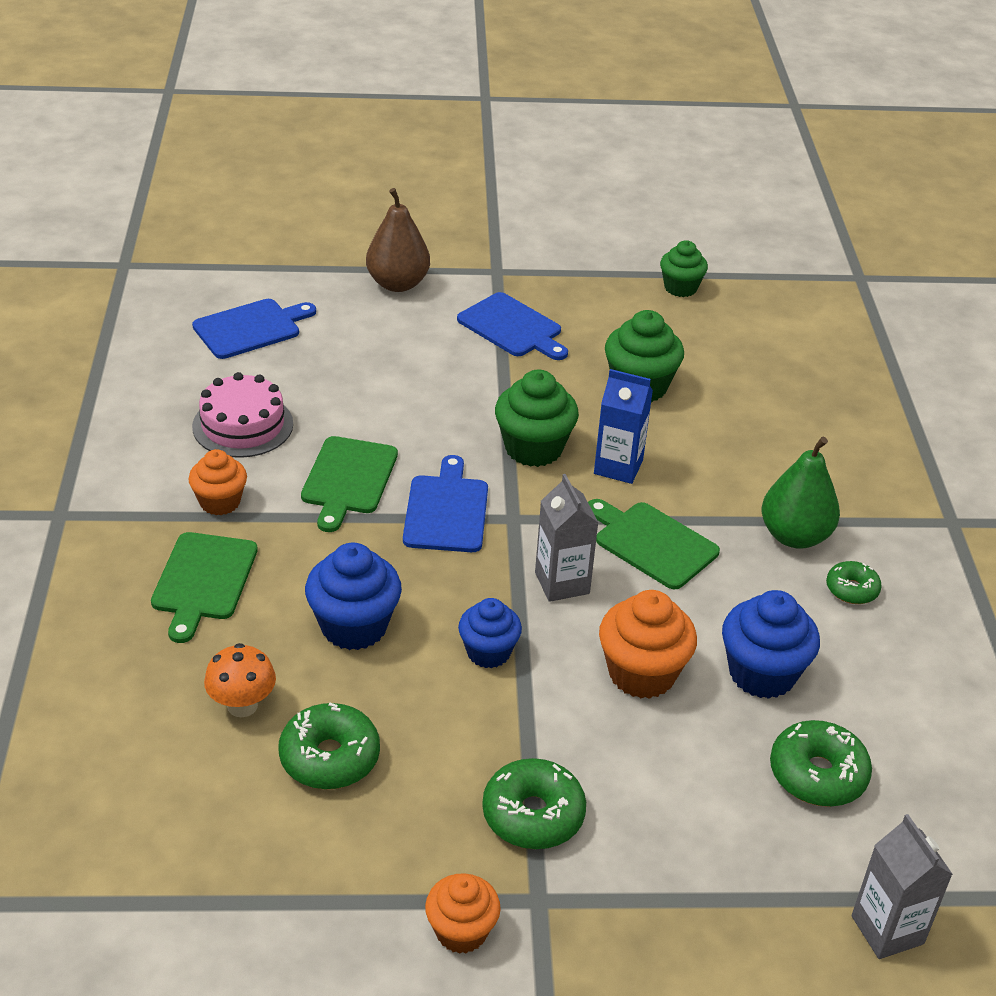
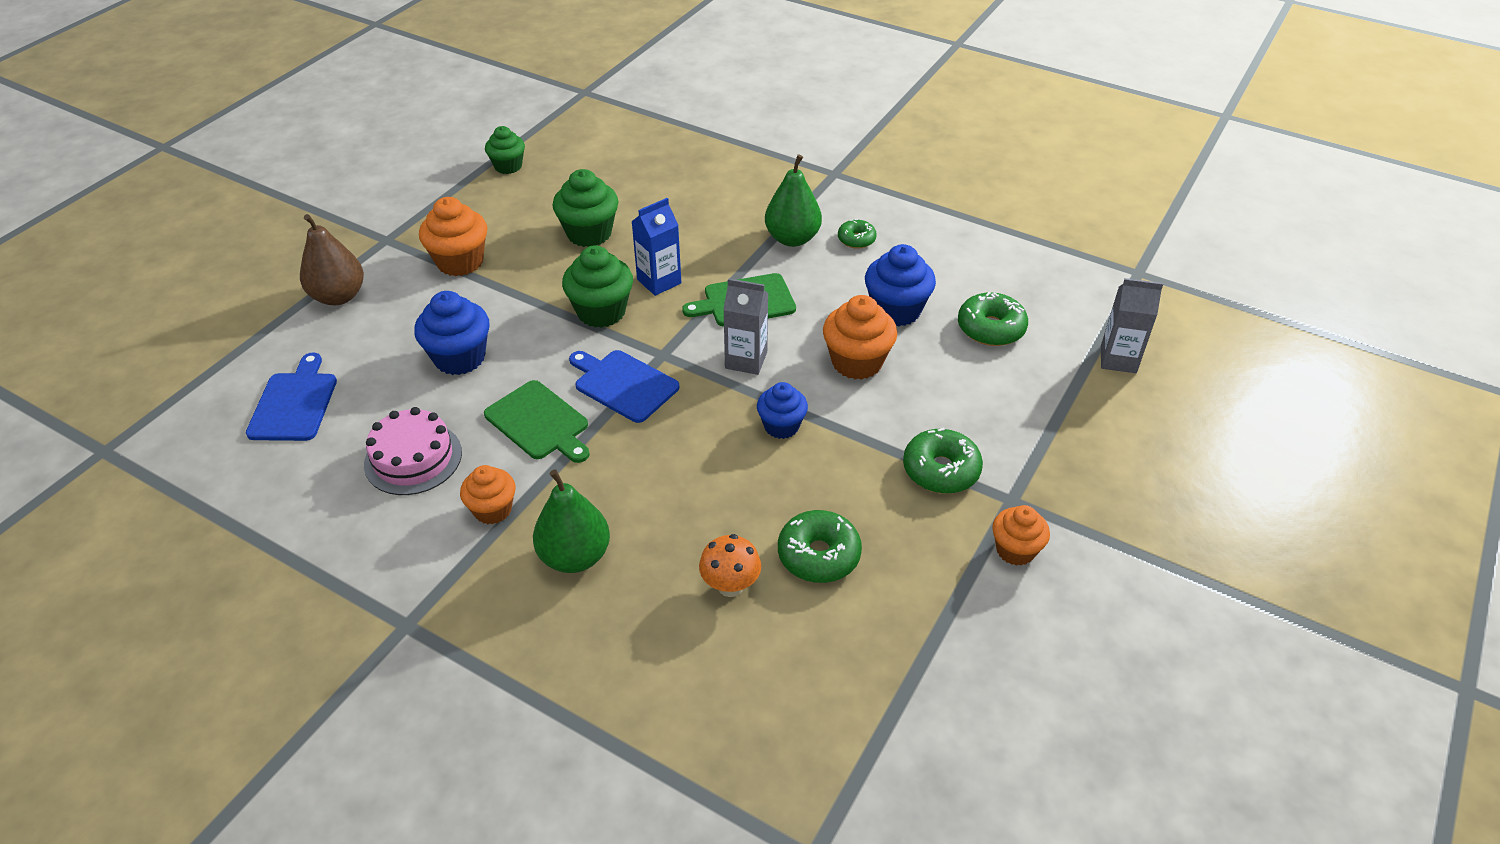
camera: 55 degrees left, 5 degrees up
(203, 580) = (575, 556): green cutting board -> green pear
(354, 626) = (699, 486): blue cupcake -> blue cupcake (459, 358)
(512, 327) = (460, 262): blue cutting board -> orange cupcake

